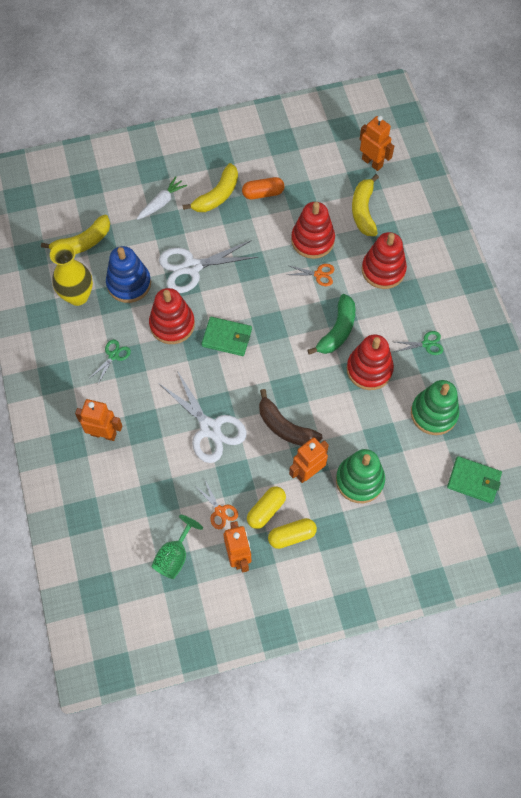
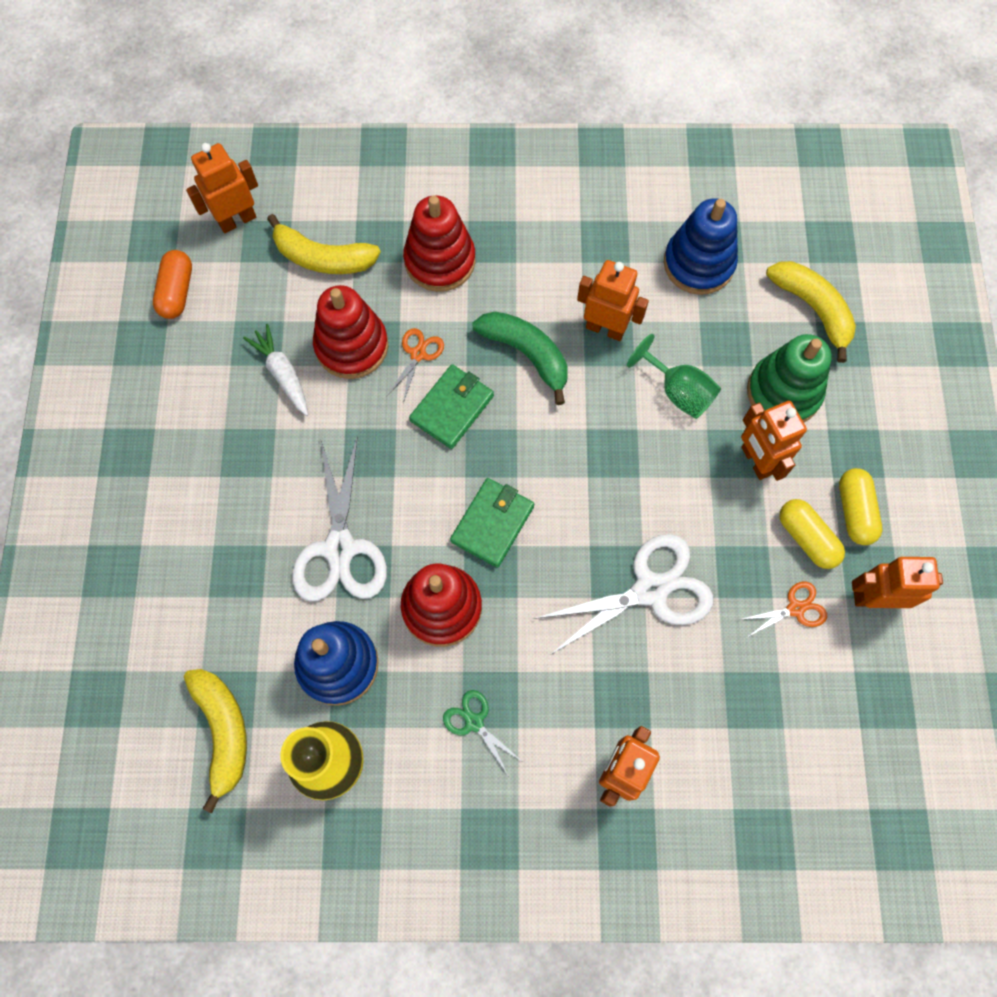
camera: 75 degrees left, 5 degrees up
(161, 203) = (189, 570): white carrot -> white carrot (283, 374)
(174, 556) = (859, 698): green goblet -> green goblet (678, 391)
(217, 195) = (210, 472): yellow banana -> yellow banana (813, 309)
(263, 193) = (233, 398): orange capsule -> orange capsule (177, 292)
(285, 427) = (674, 474): brown banana -> none
(369, 369) = (605, 328): red stacking toy -> orange robot
(426, 344) = (583, 240): green scissors -> none
(433, 413) = (698, 264): green stacking toy -> blue stacking toy
(473, 481) = (812, 245): green wallet -> green wallet (452, 408)

